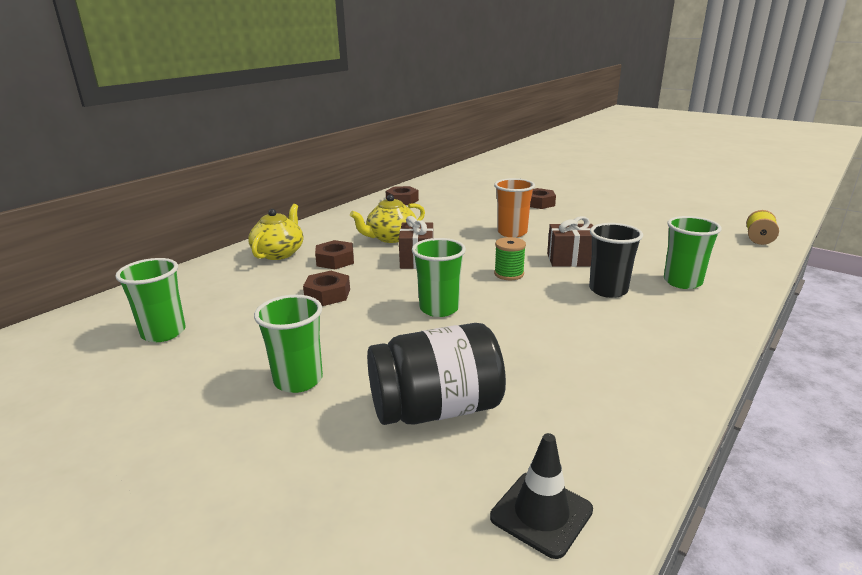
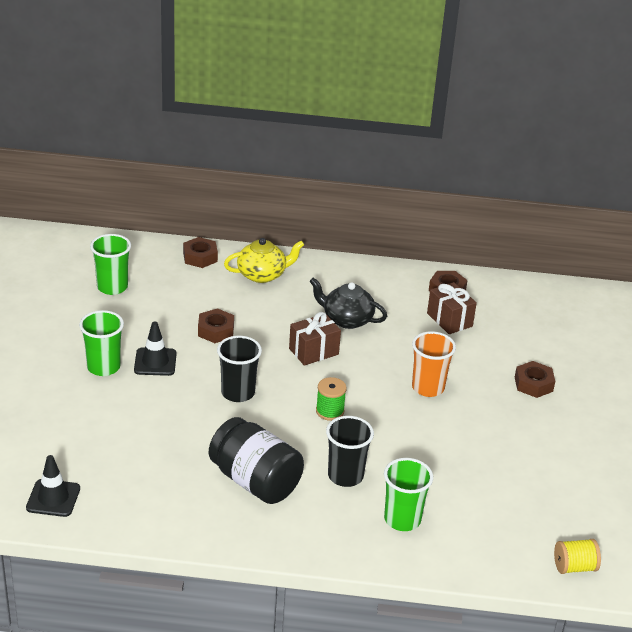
camera: 55 degrees right, 10 degrees up
(333, 342) = (155, 362): none -> black traffic cone
(335, 260) = (274, 309): brown nut -> brown nut (200, 257)
(390, 238) = (346, 319): yellow teapot -> black teapot
(436, 409) = (114, 433): black jar -> black jar (255, 481)
(439, 308) = (238, 393): green cup -> black cup
(570, 260) = (393, 441): brown gift -> brown gift (449, 320)

